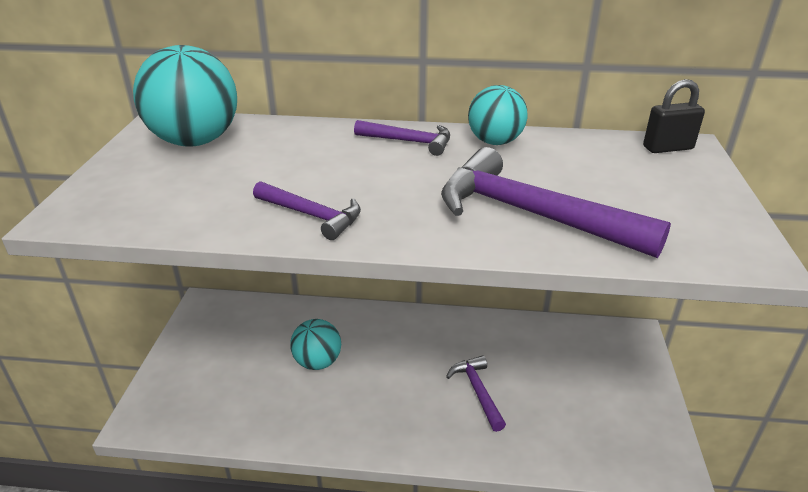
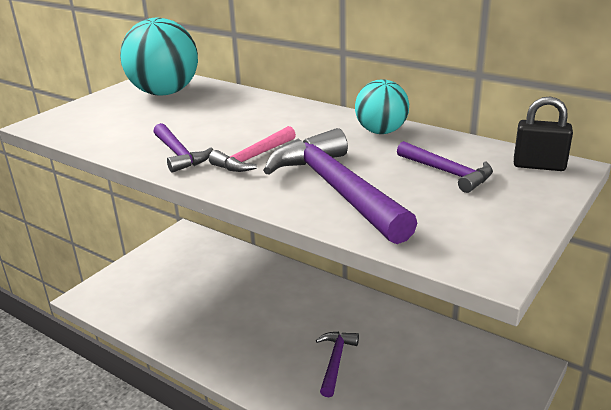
camera: 30 degrees right, 5 degrees down
(317, 362) = (229, 297): turquoise ball -> none
(403, 200) = (253, 158): none -> pink hammer
(409, 142) = (311, 119): purple hammer -> purple hammer (448, 173)

